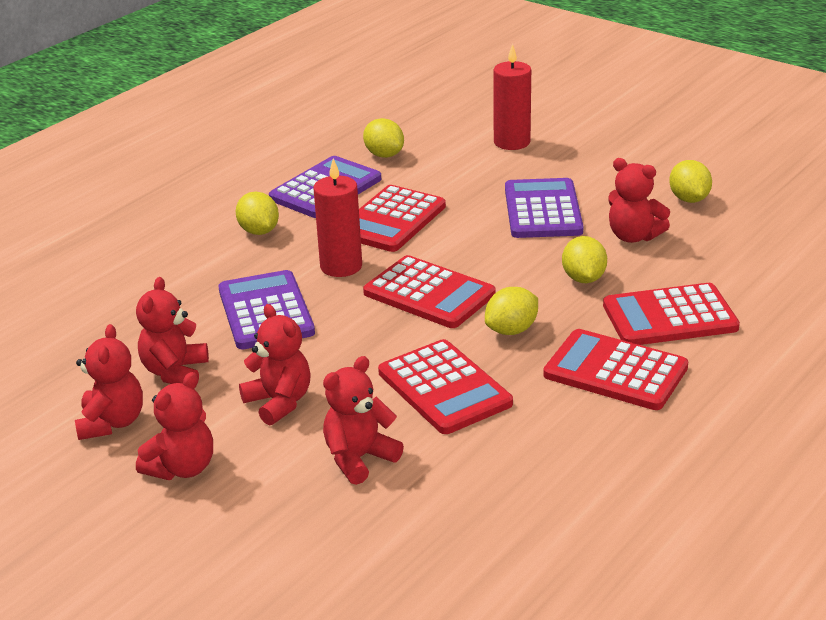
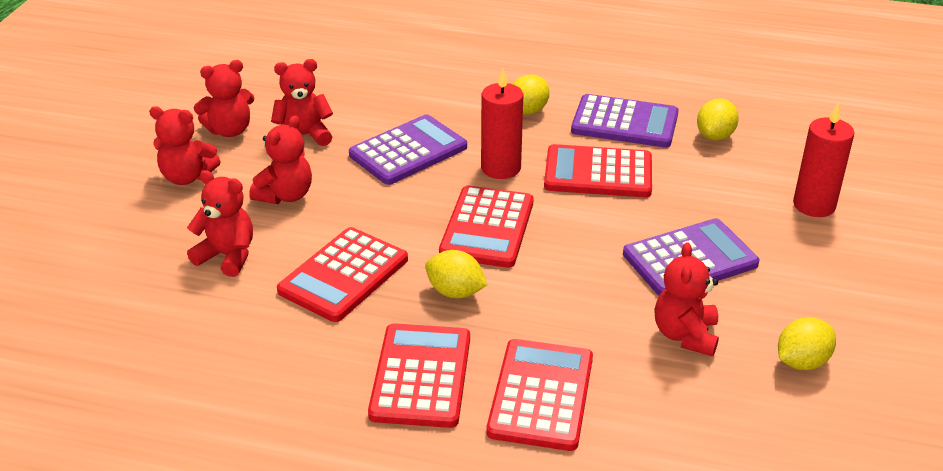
camera: 65 degrees right, 5 degrees up
(583, 278) = (575, 317): yellow lemon -> none
(669, 317) = (541, 395): red calculator -> red calculator turned 45 degrees clockwise

